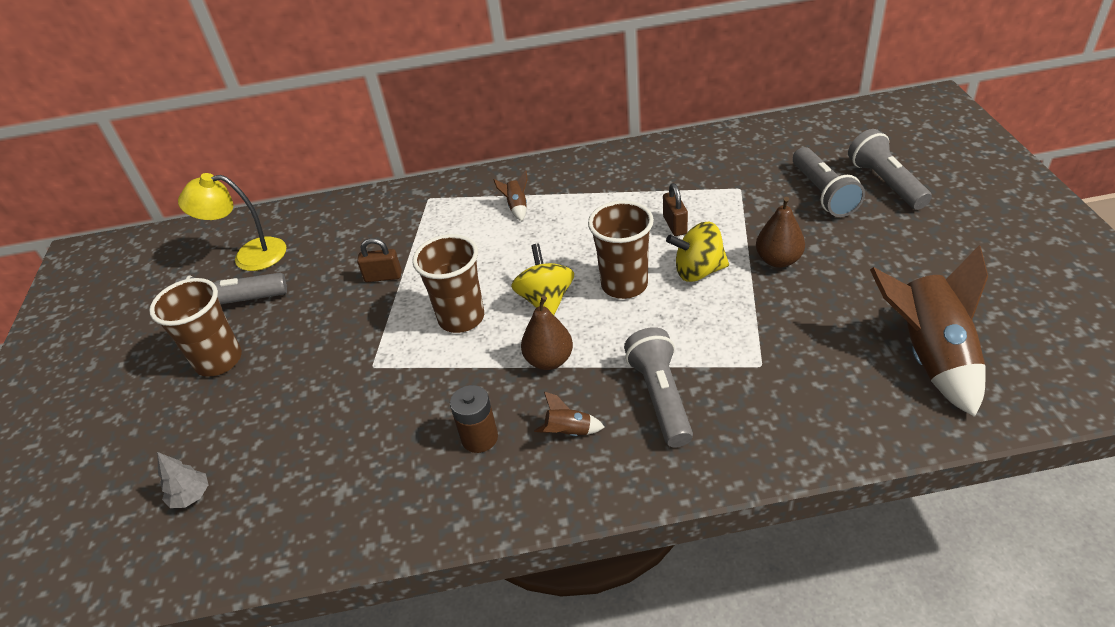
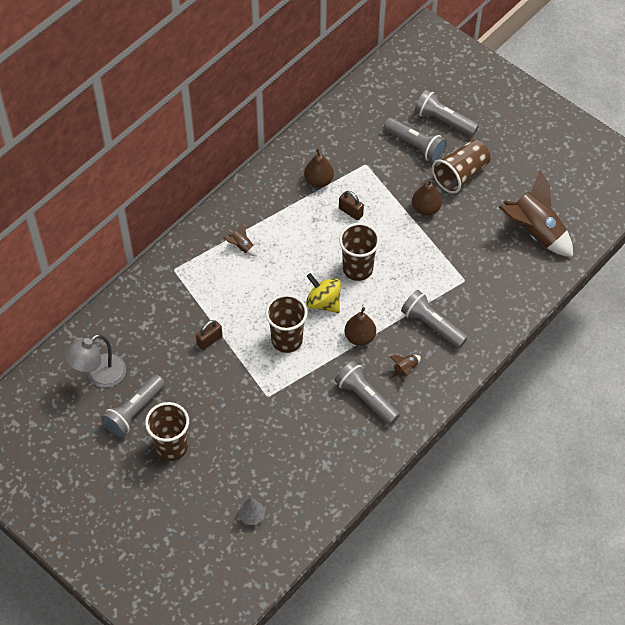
camera: 45 degrees left, 15 degrees up
(249, 255) = (99, 376): yellow lamp -> grey lamp
(479, 438) = (365, 398): brown battery -> grey flashlight
(666, 182) = (318, 180): none -> brown pear
(698, 271) = (390, 238): yellow spinning top -> none
(862, 244) = (460, 174): none -> brown cup

